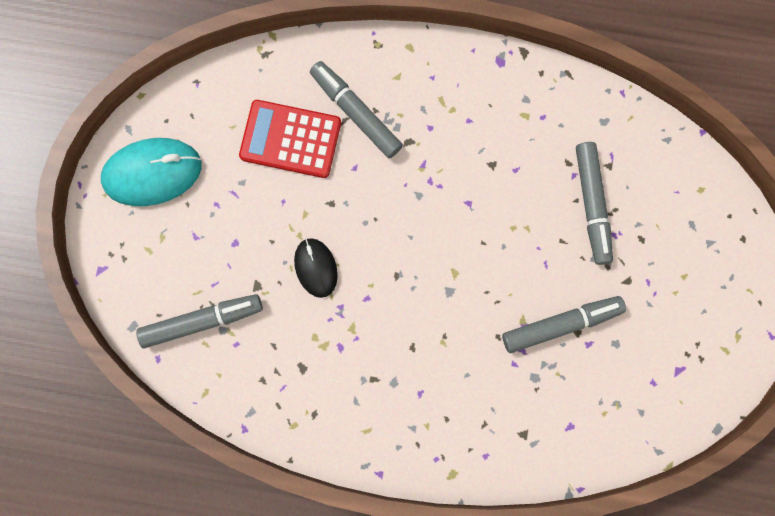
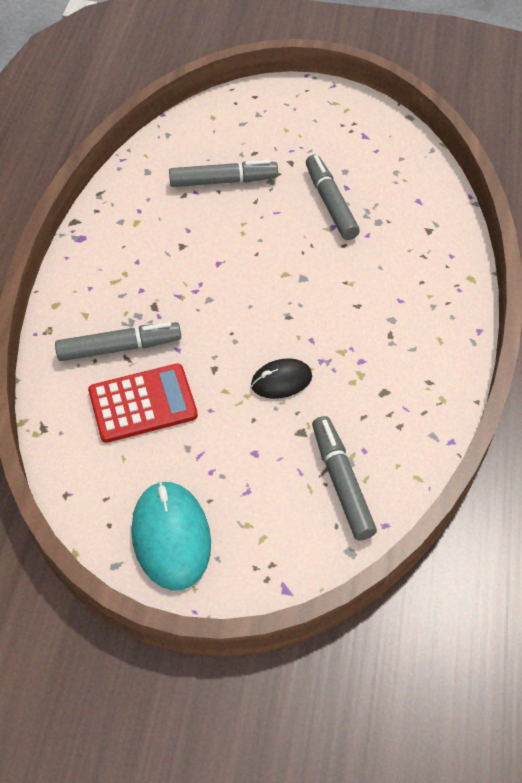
camera: 90 degrees left, 25 degrees down
(290, 139) = (143, 403): red calculator -> red calculator turned 120 degrees counterclockwise
(356, 112) = (119, 348): grey marker -> grey marker turned 150 degrees counterclockwise

